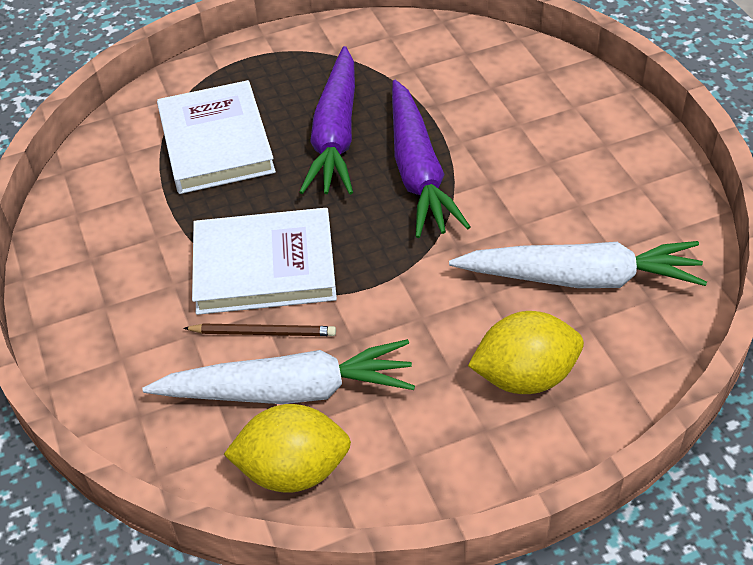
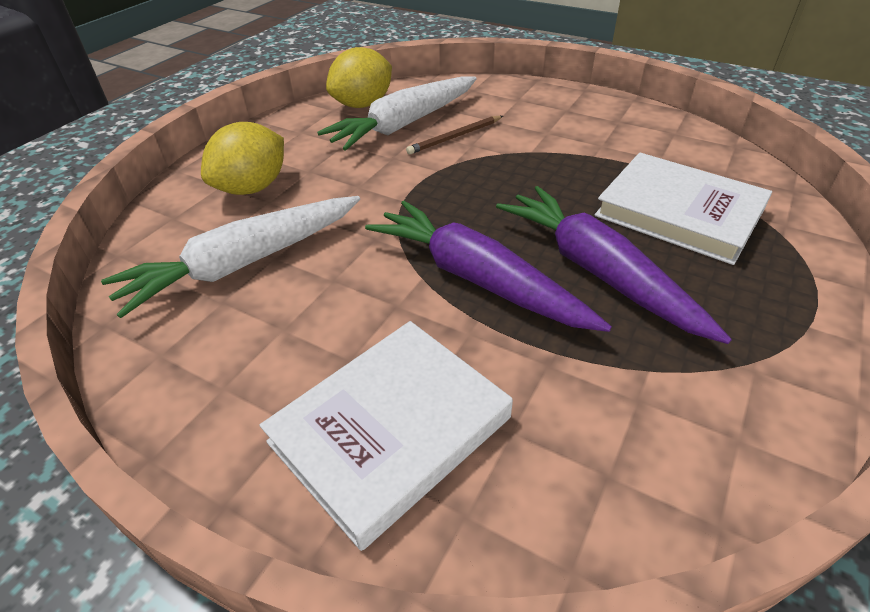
camera: 140 degrees right, 5 degrees down
(264, 267) = (504, 163): white book -> white book (390, 430)

